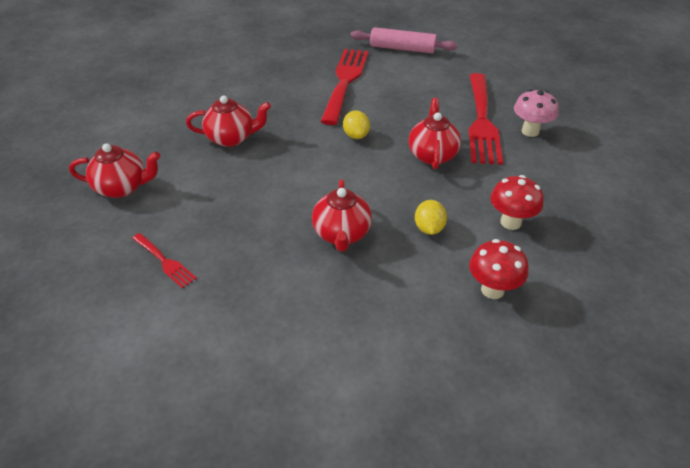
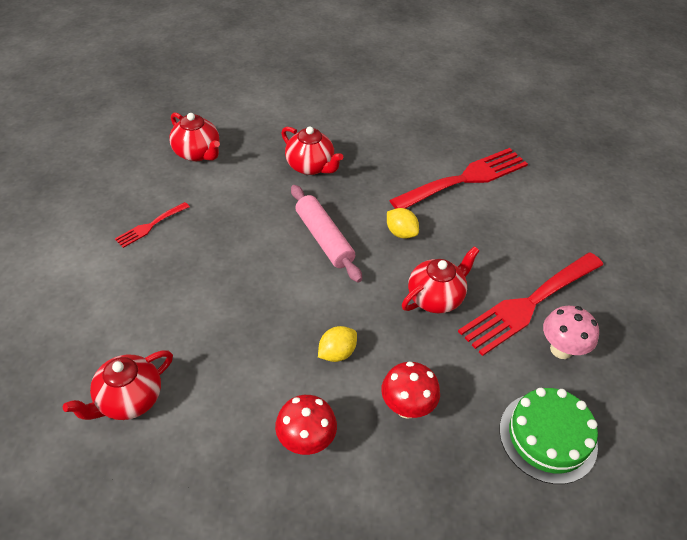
camera: 45 degrees right, 5 degrees up
(165, 262) = (150, 226): red fork -> red fork turned 45 degrees clockwise
(341, 234) = (272, 301): red teapot -> red teapot (129, 400)
(356, 135) = (401, 233): yellow lemon -> yellow lemon turned 75 degrees counterclockwise
(402, 49) = (566, 182): pink rolling pin -> pink rolling pin (324, 239)
(589, 176) = (547, 437): none -> green cake

